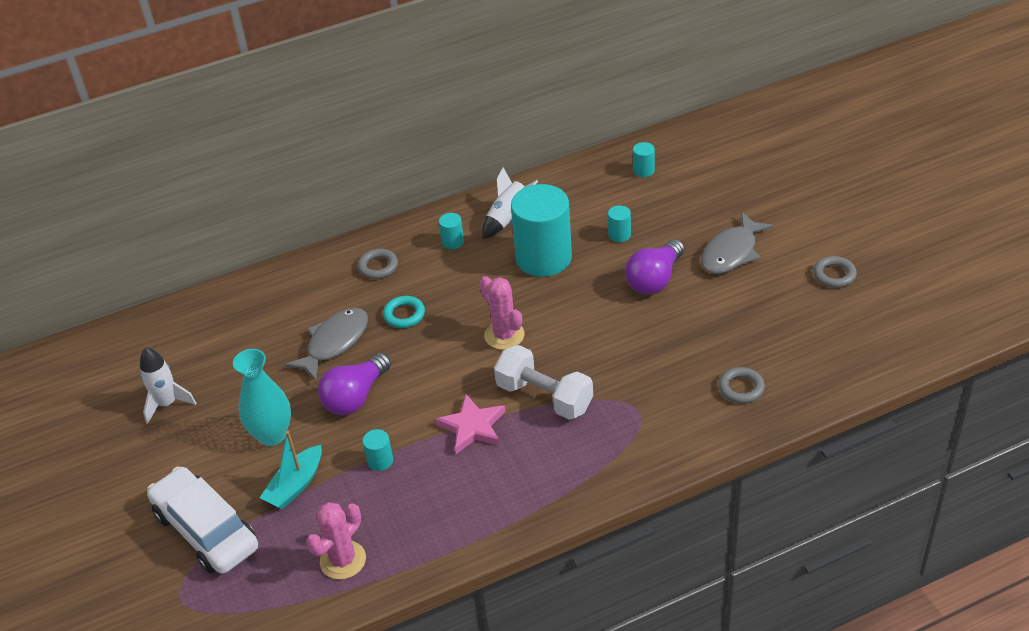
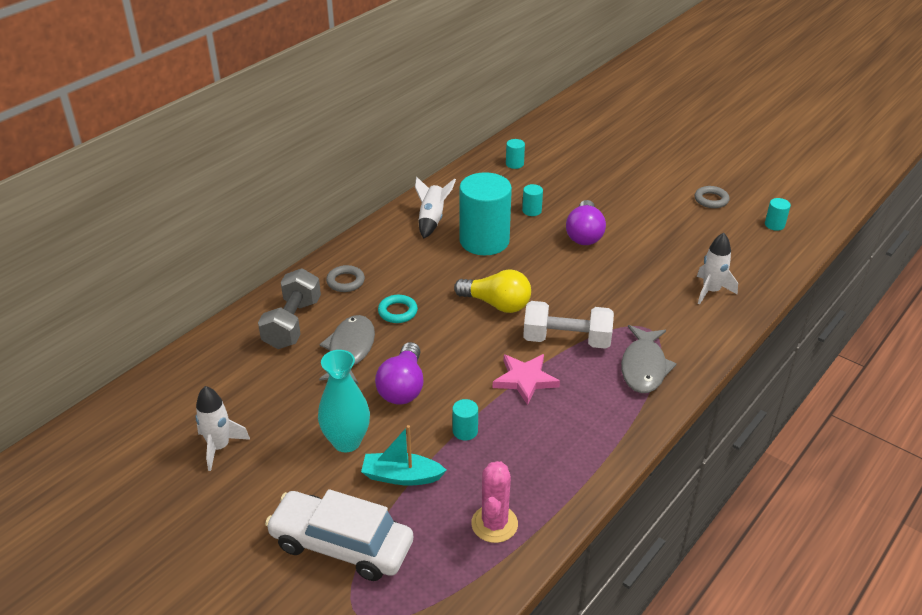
camera: 30 degrees left, 5 degrees down
(295, 485) = (401, 476): turquoise boat -> turquoise boat turned 90 degrees clockwise
(302, 298) = (292, 323): none -> grey dumbbell
(452, 242) = (398, 247): turquoise cylinder -> turquoise cylinder (774, 225)
(504, 335) = (496, 304): pink cactus -> yellow light bulb
(732, 252) = (626, 202): grey fish -> grey fish (644, 367)
(741, 388) = (711, 291): grey ring -> white rocket

